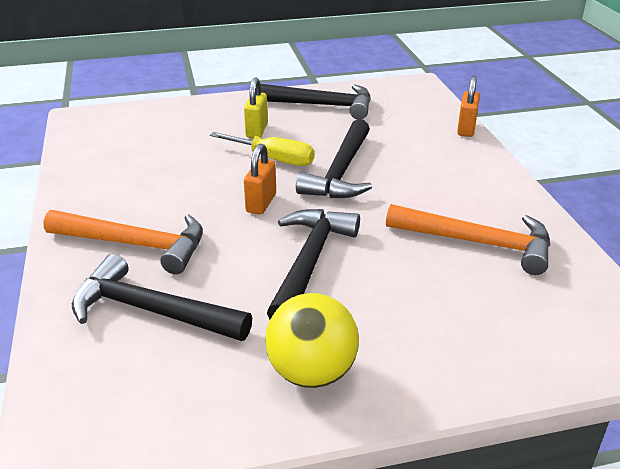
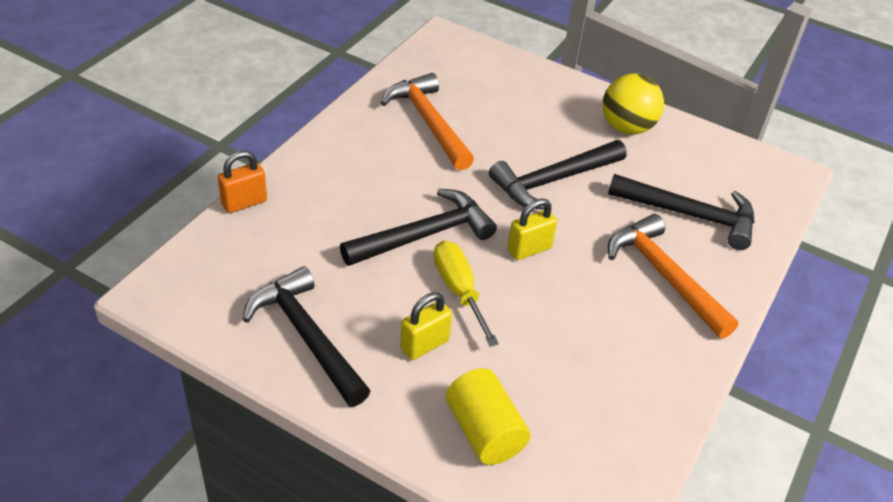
camera: 140 degrees left, 10 degrees up
(152, 311) = (689, 215): black hammer -> black hammer turned 45 degrees counterclockwise
(178, 120) = (484, 431): none -> yellow cylinder
(261, 203) = (529, 249): orange padlock -> yellow padlock

